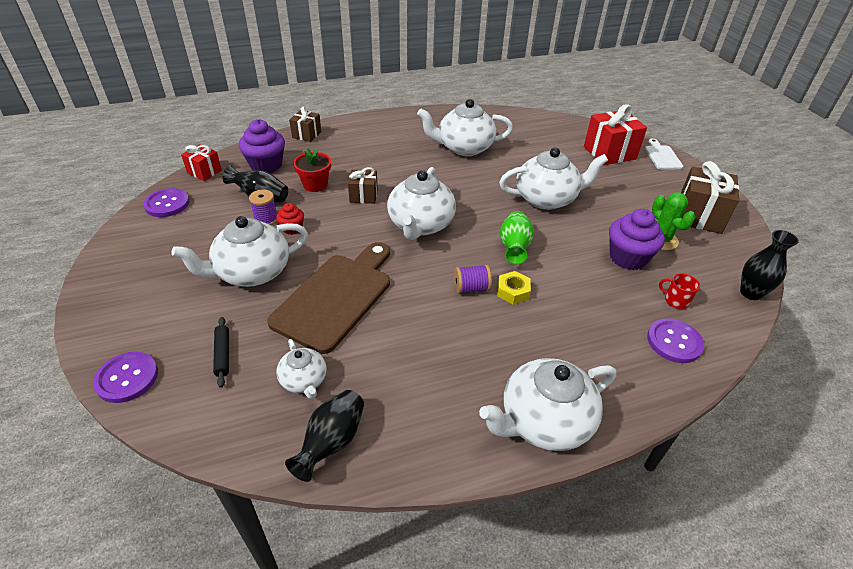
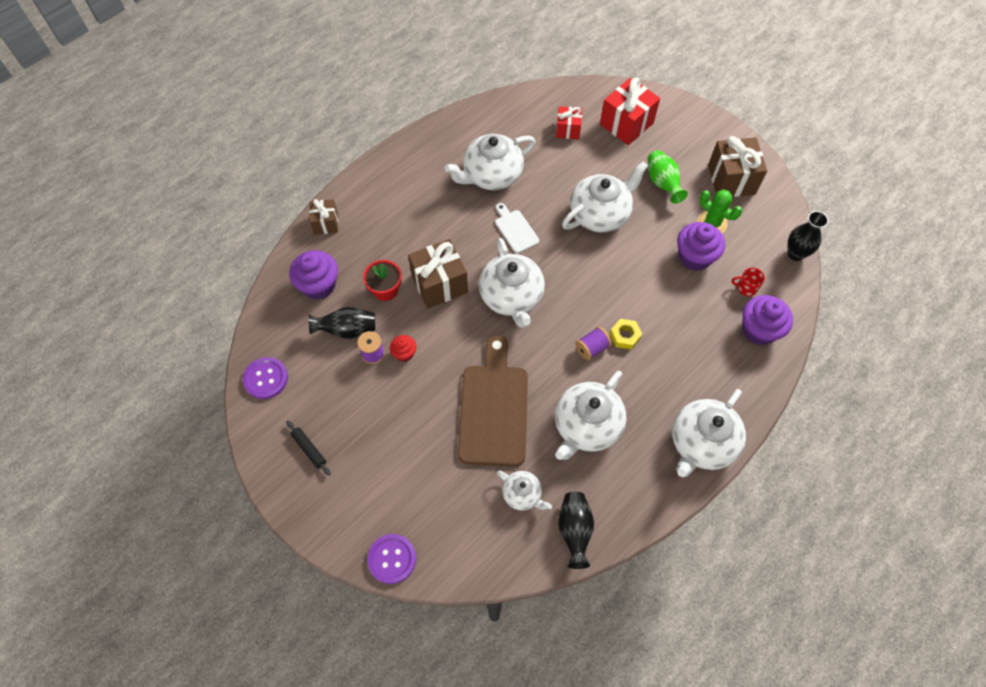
camera: 25 degrees left, 20 degrees up
(204, 172) = (265, 321): red gift -> red gift (568, 130)
(223, 354) = (446, 503): black rolling pin -> black rolling pin (309, 449)
(252, 272) = (407, 417): white teapot -> white teapot (586, 426)
(363, 196) = (439, 284): brown gift -> brown gift, size x1.72
(514, 247) = (602, 287): green vase -> green vase (663, 183)
(662, 156) = (674, 109): white cutting board -> white cutting board (515, 229)
(674, 342) = (759, 330): purple button -> purple cupcake

